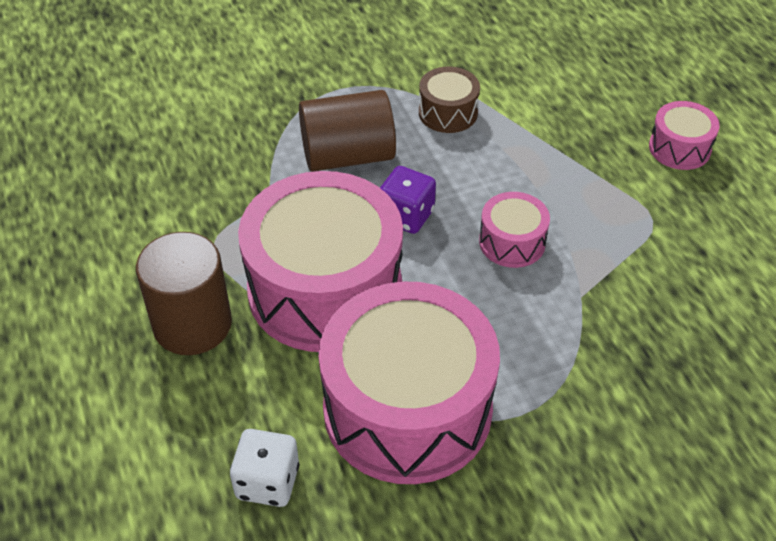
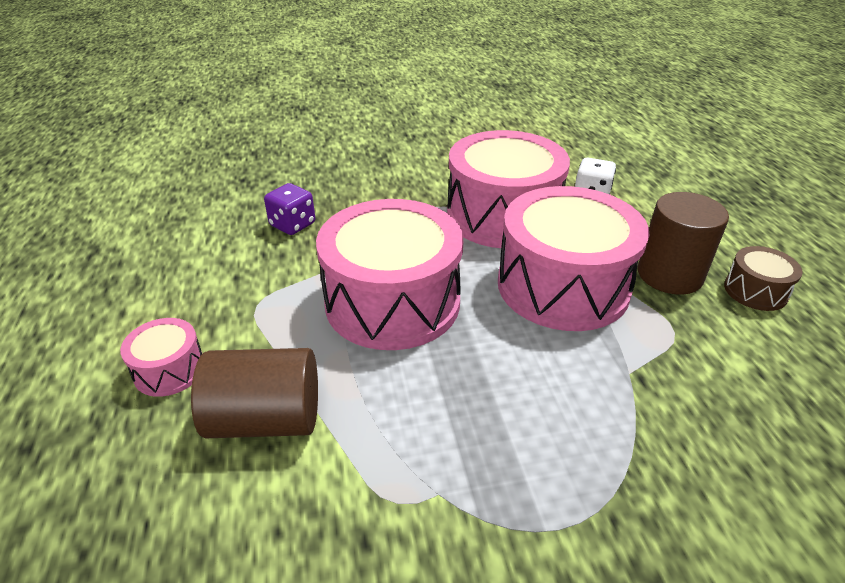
camera: 170 degrees left, 10 degrees down
(348, 156) = (544, 411): brown cylinder -> brown cylinder (266, 419)
(406, 216) = (485, 336): purple dice -> purple dice (292, 224)
(448, 112) = (410, 458): brown drum -> brown drum (755, 291)
(512, 242) = (392, 302): pink drum -> pink drum, size x2.24

